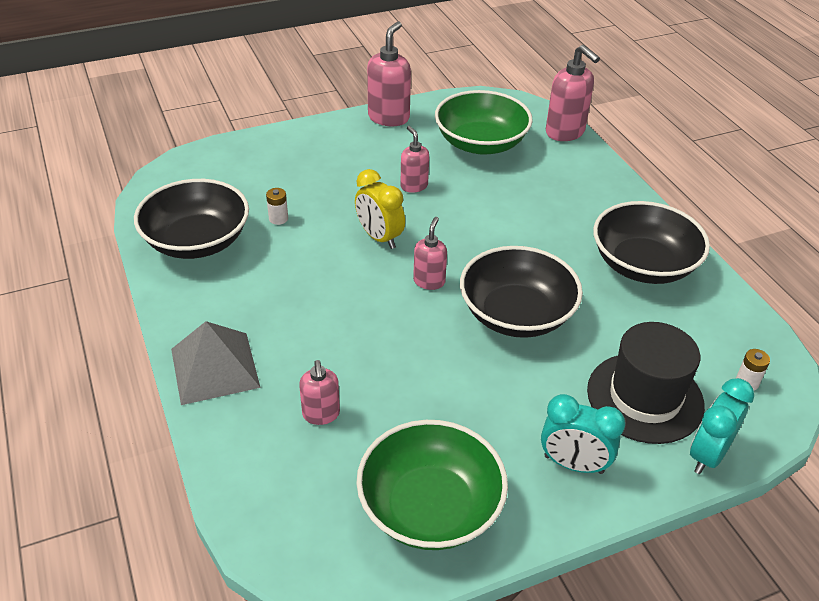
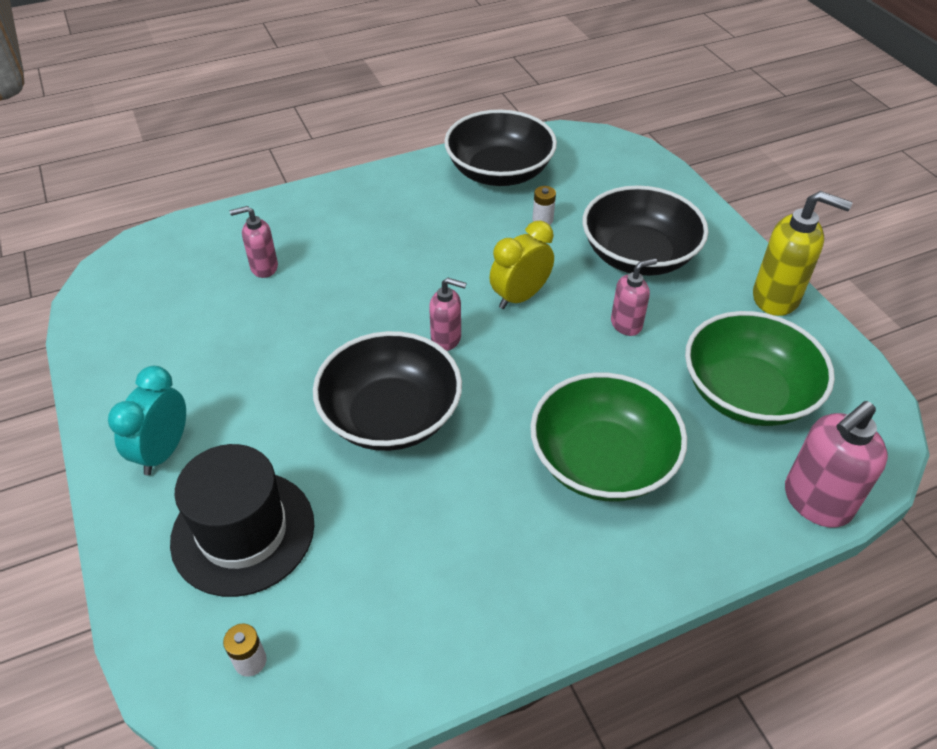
camera: 90 degrees right, 5 degrees up
(214, 367) = (328, 201): grey pyramid -> none
(389, 117) = (776, 298): pink soap dispenser -> yellow soap dispenser
(430, 507) = (143, 340): green bowl -> green bowl (602, 461)
(643, 265) = (491, 568): black bowl -> black bowl (638, 255)
(707, 455) = (144, 585): turquoise clock -> none

